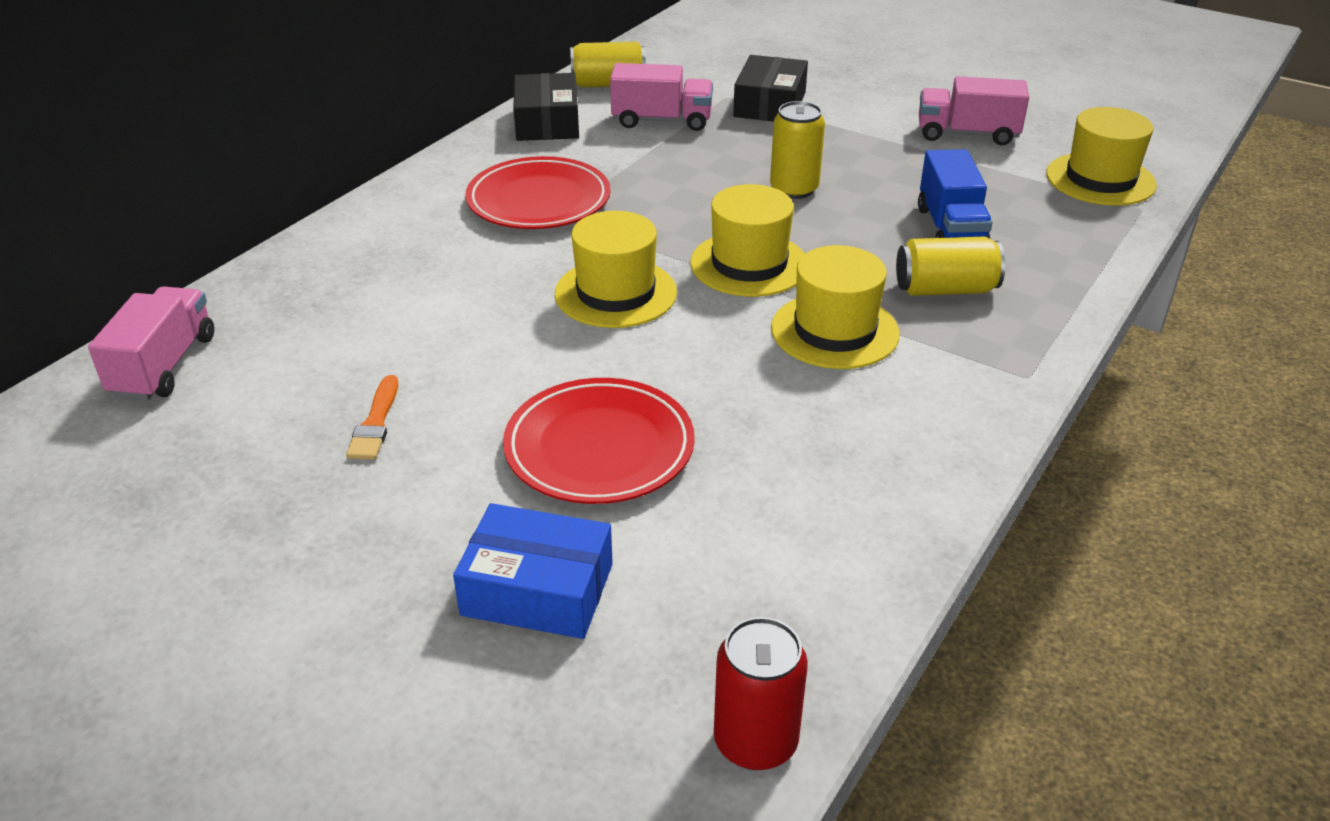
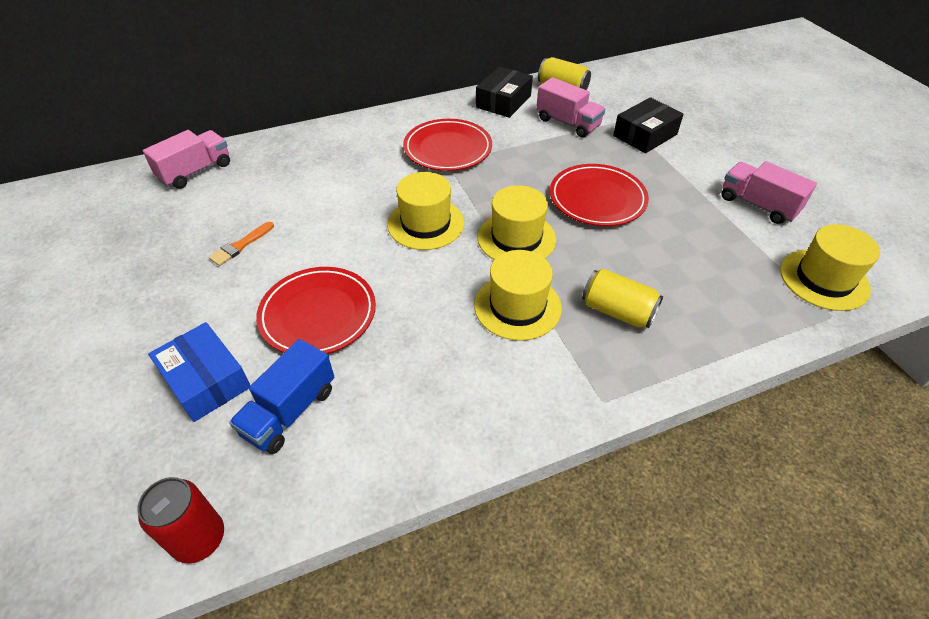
camera: 35 degrees right, 10 degrees up
(794, 189) = (597, 199): yellow can -> red plate
(950, 229) = (668, 270): blue truck -> blue truck (290, 411)

